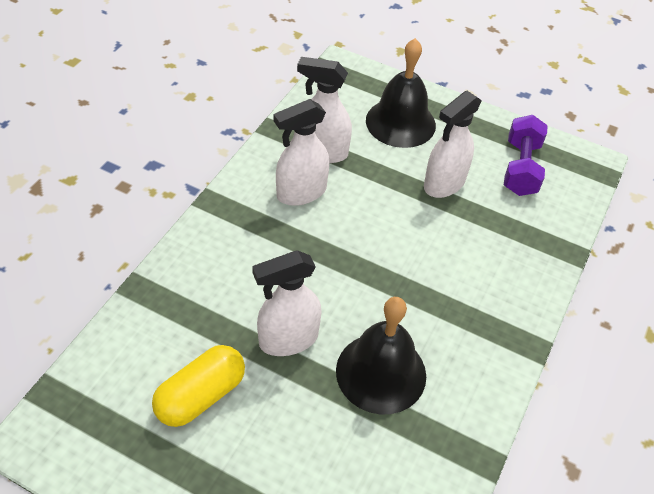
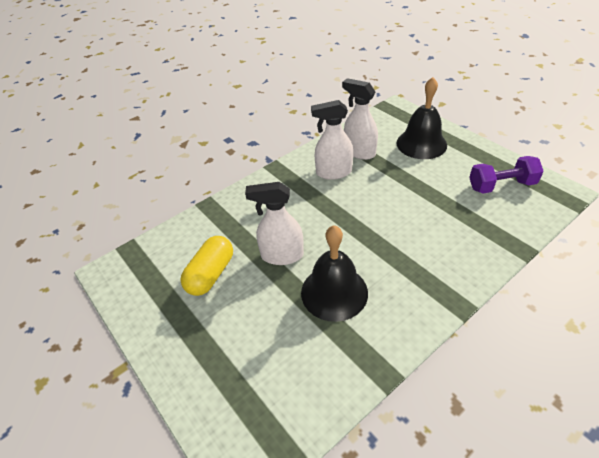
camera: 30 degrees right, 5 degrees down
(201, 396) = (211, 274): yellow capsule -> yellow capsule turned 45 degrees counterclockwise
(444, 184) = (436, 185): white spray bottle -> none
(521, 168) = (501, 186): purple dumbbell -> purple dumbbell turned 45 degrees clockwise

